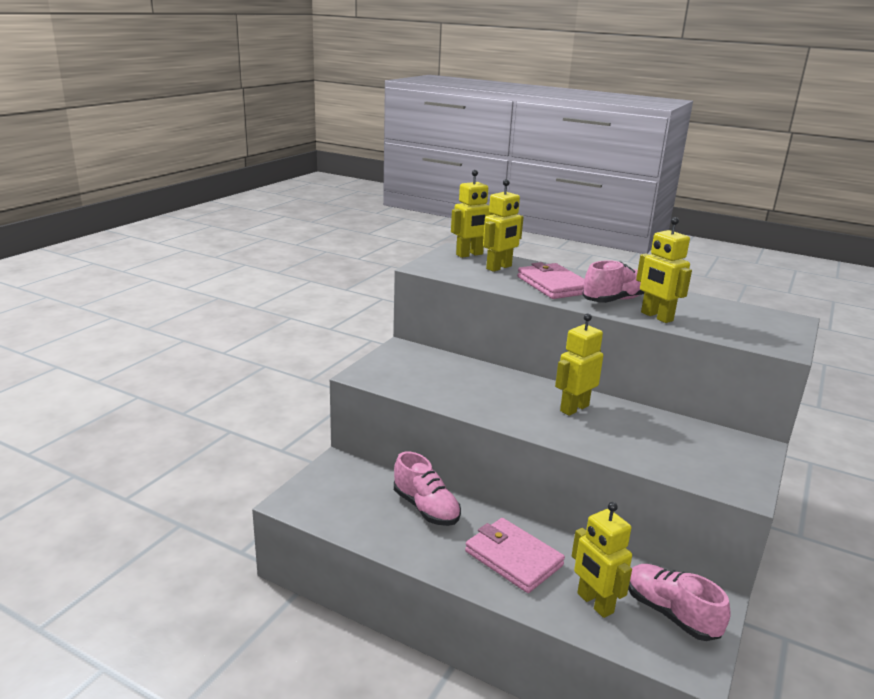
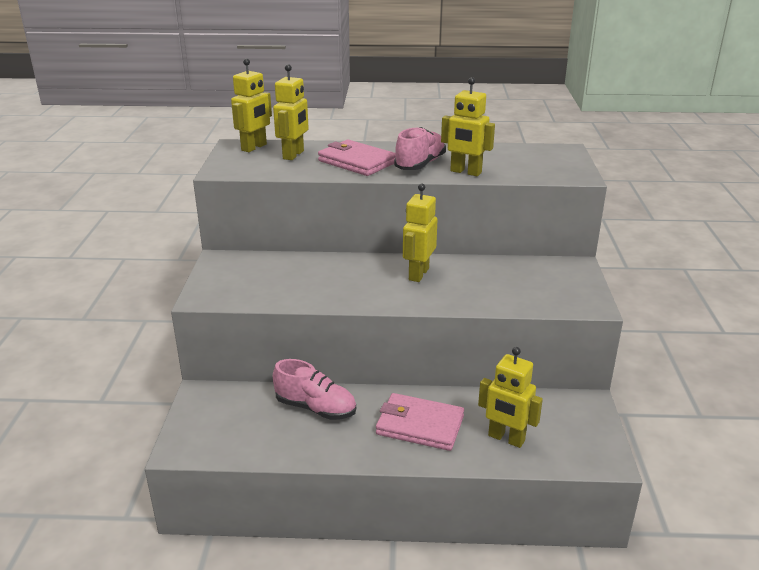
camera: 25 degrees left, 5 degrees up
(670, 614) = (565, 425): pink shoe -> none

